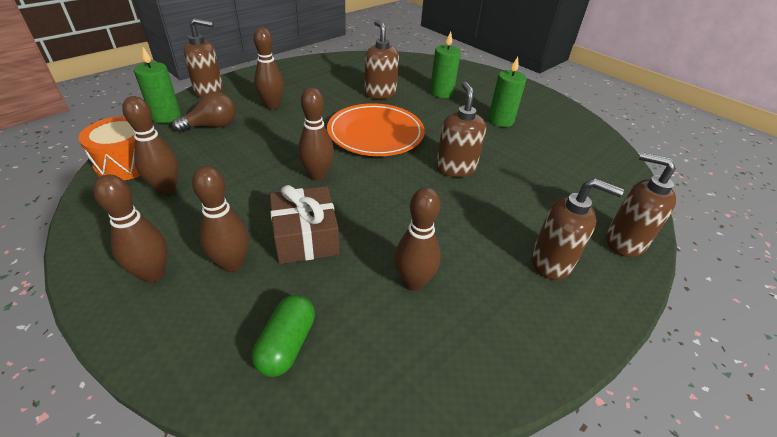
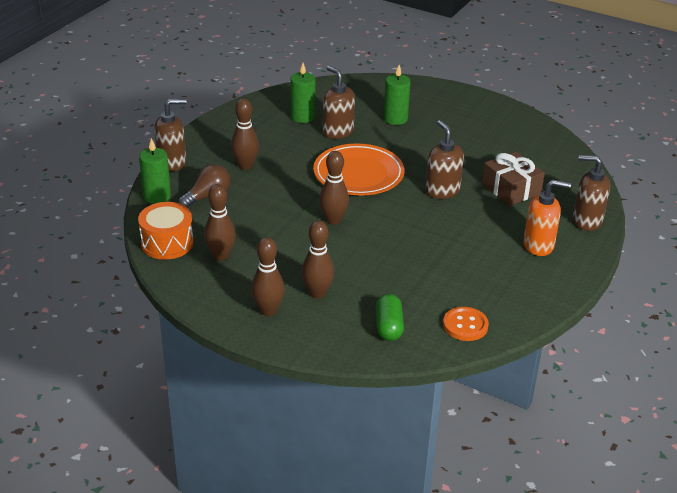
camera: 15 degrees left, 5 degrees down
(305, 237) = (356, 266): brown gift -> brown gift (511, 189)
(399, 373) = (465, 325): none -> orange button
(413, 282) = (449, 277): brown bowling pin -> none
(500, 120) = (462, 138): green candle -> green candle (302, 117)
(551, 262) = (539, 245): brown soap dispenser -> orange soap dispenser

